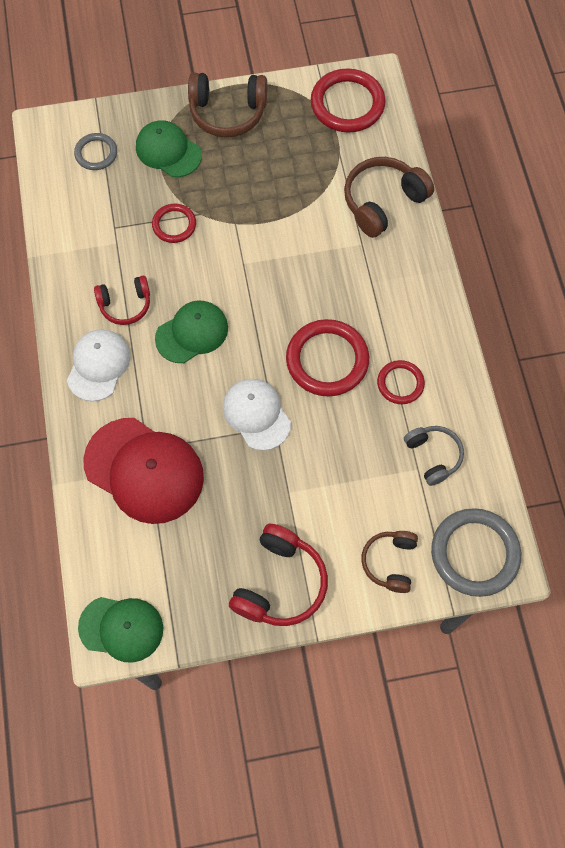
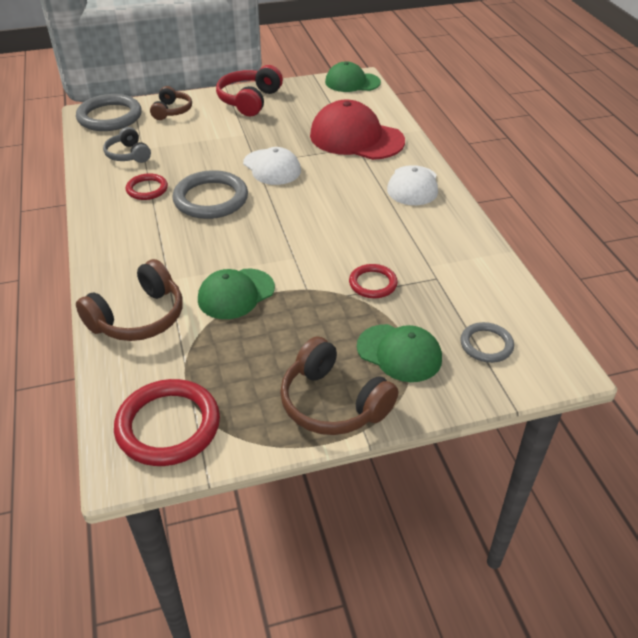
camera: 175 degrees right, 25 degrees down
(125, 305) = (403, 222): red headphones -> none
(192, 333) = (335, 208): green cap -> green cap (236, 294)
(227, 112) = (333, 403): brown headphones -> brown headphones turned 135 degrees counterclockwise
(327, 360) = (211, 199): red ring -> grey ring

